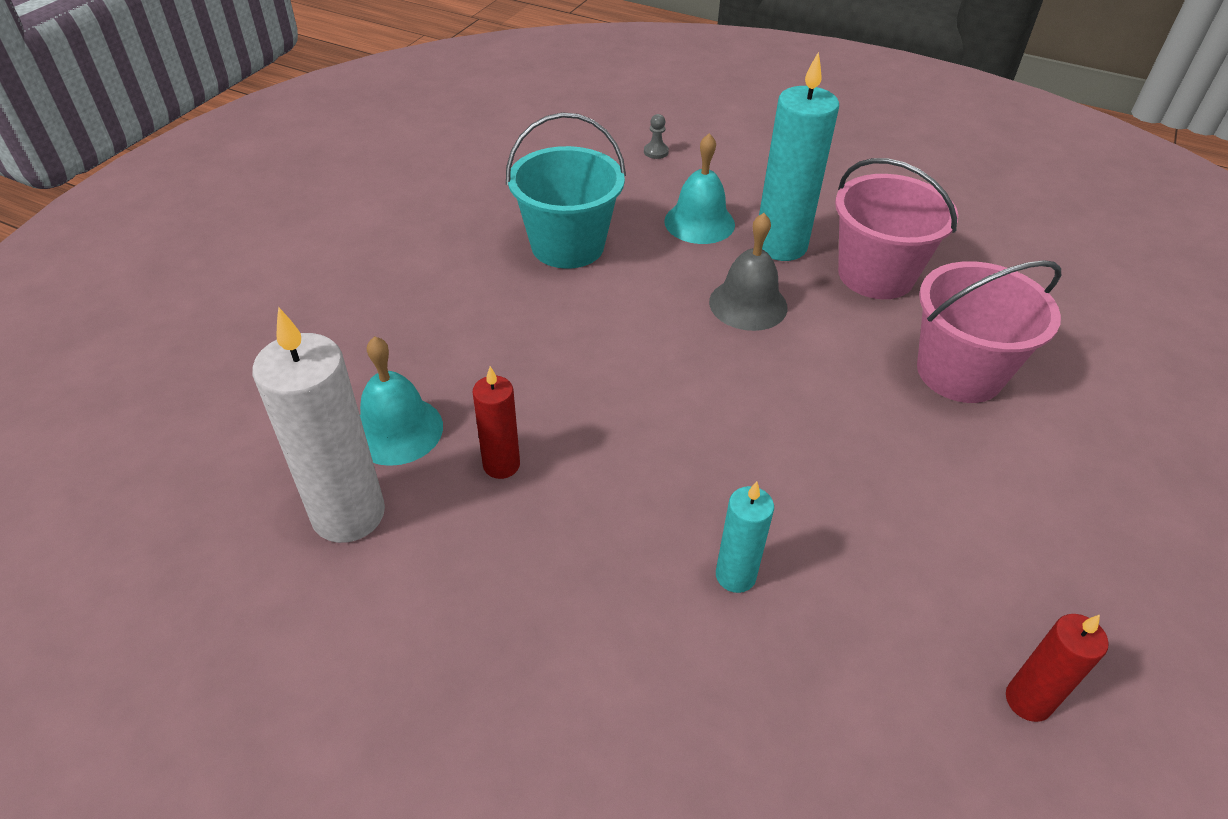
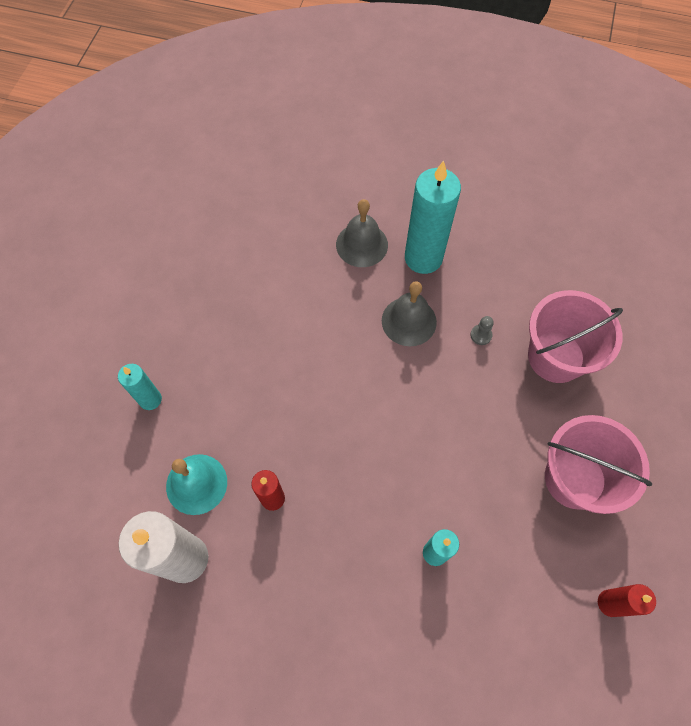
camera: 10 degrees left, 20 degrees up
(368, 330) = (150, 399): none -> turquoise candle
(567, 246) = (271, 287): turquoise bucket -> none
(656, 152) = (316, 172): grey pawn -> grey pawn (481, 335)
(699, 222) = (362, 244): turquoise bell -> grey bell
(876, 275) = (493, 275): pink bucket -> pink bucket (575, 479)

